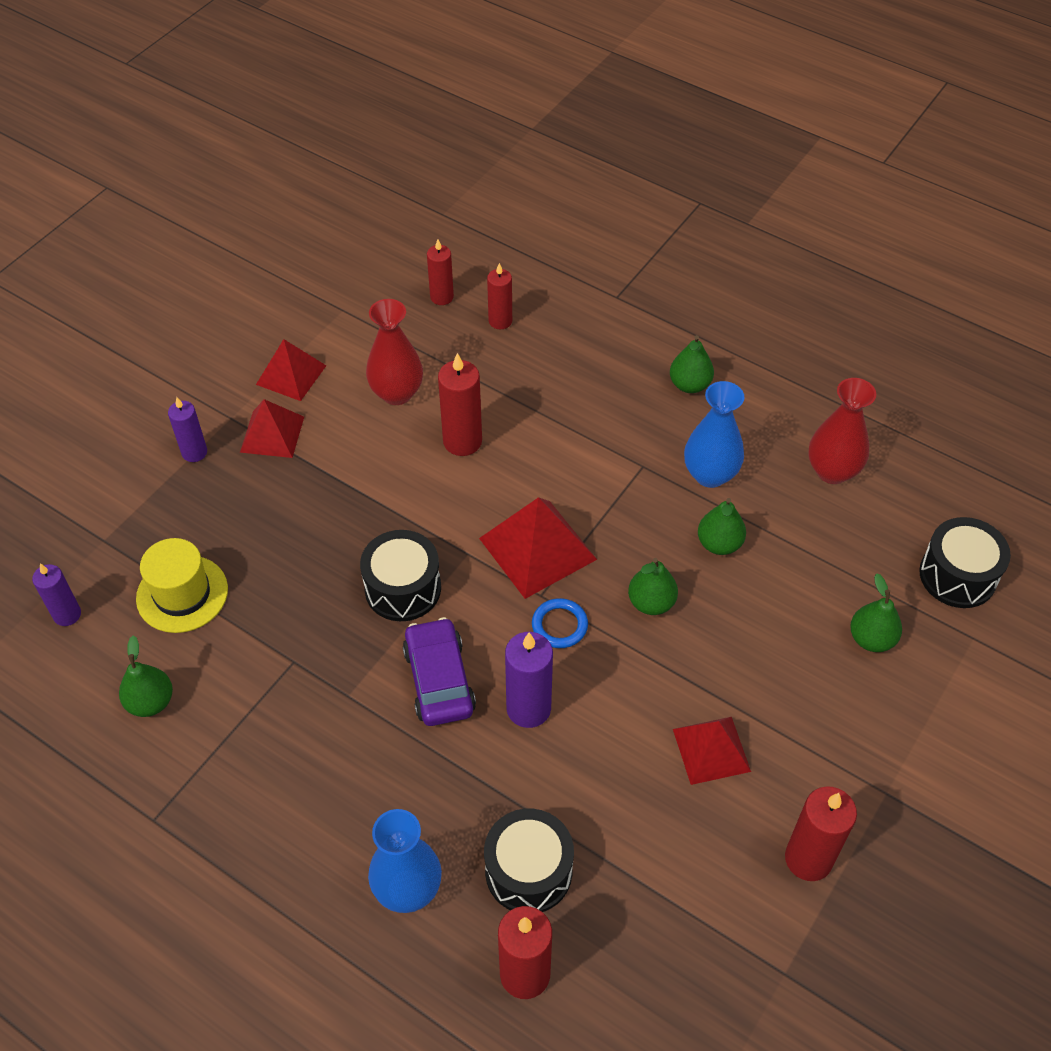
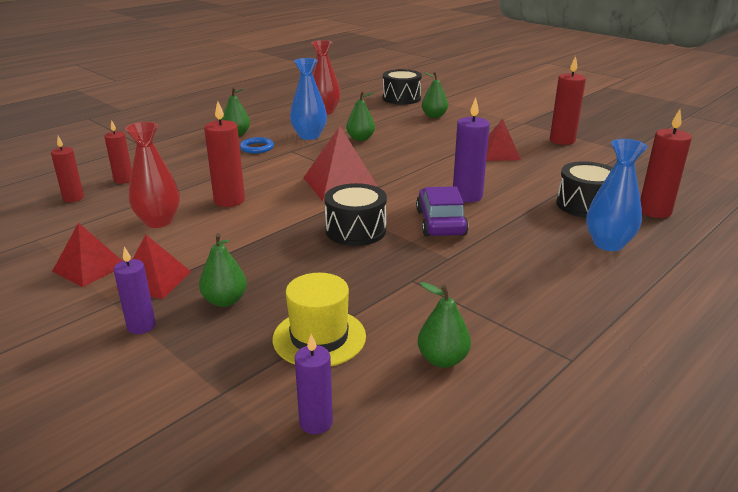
camera: 80 degrees left, 25 degrees down
(439, 680) = (440, 222): purple car -> purple car turned 90 degrees clockwise
(559, 625) = (405, 182): blue ring -> blue ring (257, 148)
(651, 603) = (396, 158): green pear -> green pear (225, 301)

